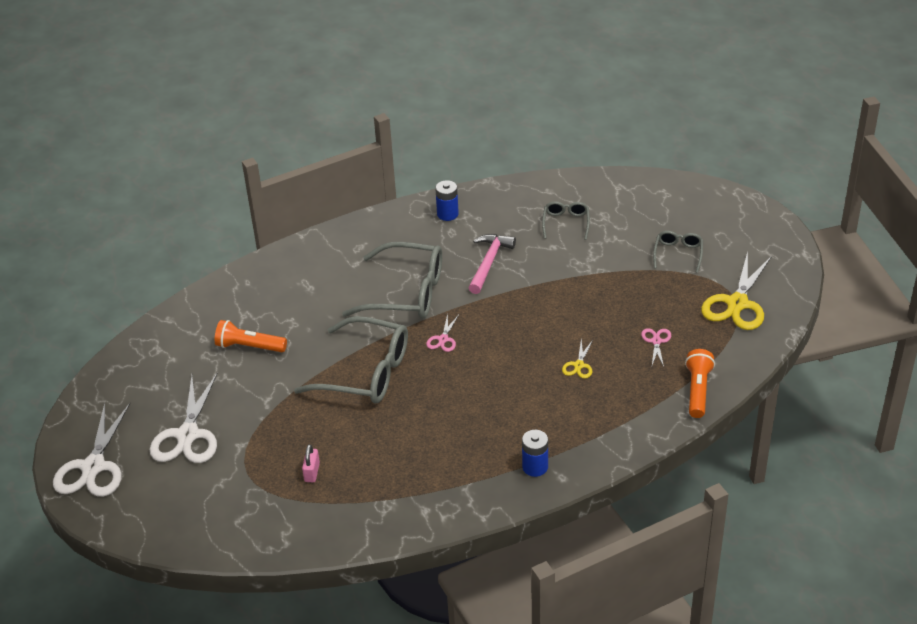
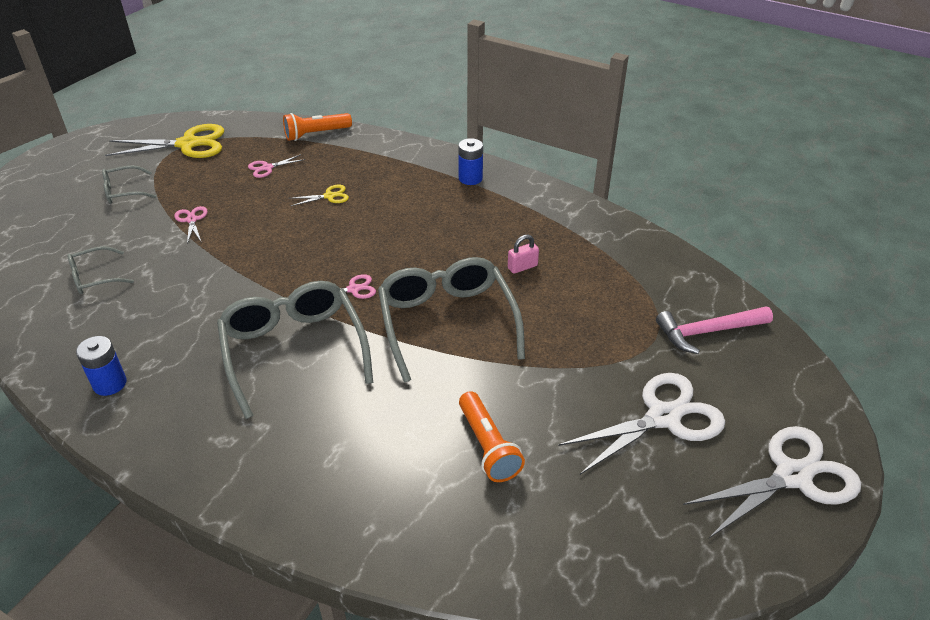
camera: 125 degrees left, 0 degrees up
(312, 472) = (606, 295): pink padlock -> pink padlock (522, 267)
(489, 263) = (200, 308): pink hammer -> pink hammer (708, 332)
(605, 281) = (191, 220): none -> pink scissors

